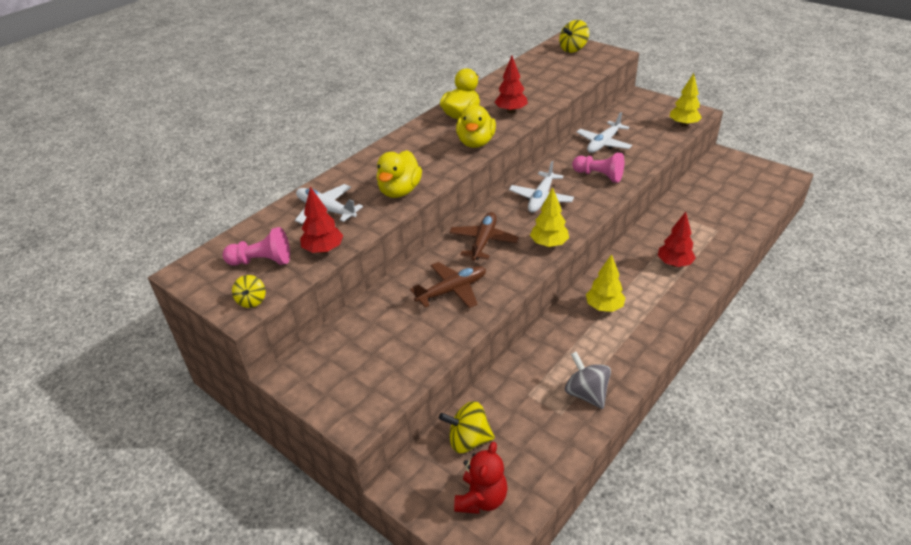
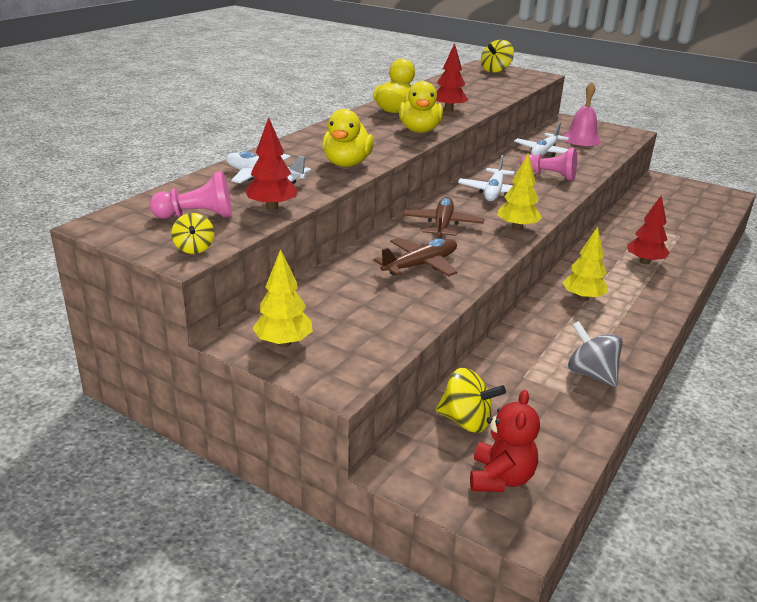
camera: 10 degrees left, 10 degrees down
(468, 440) = (466, 421): yellow spinning top -> yellow spinning top turned 150 degrees counterclockwise
(644, 124) = (581, 139): none -> pink bell
(683, 124) = (621, 141): yellow tree -> yellow tree (283, 343)

